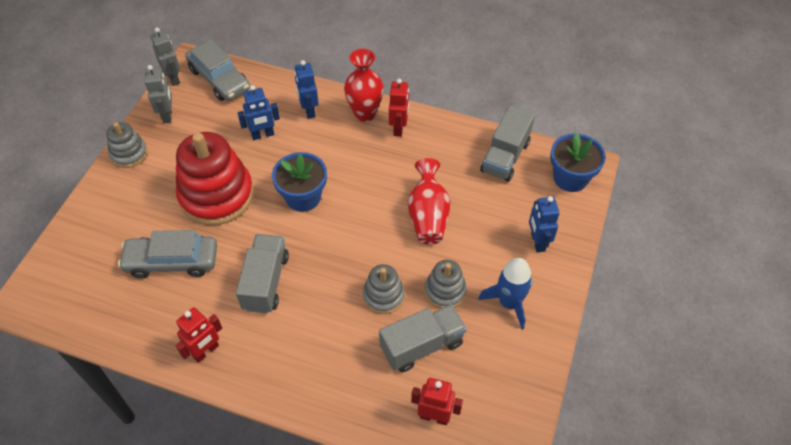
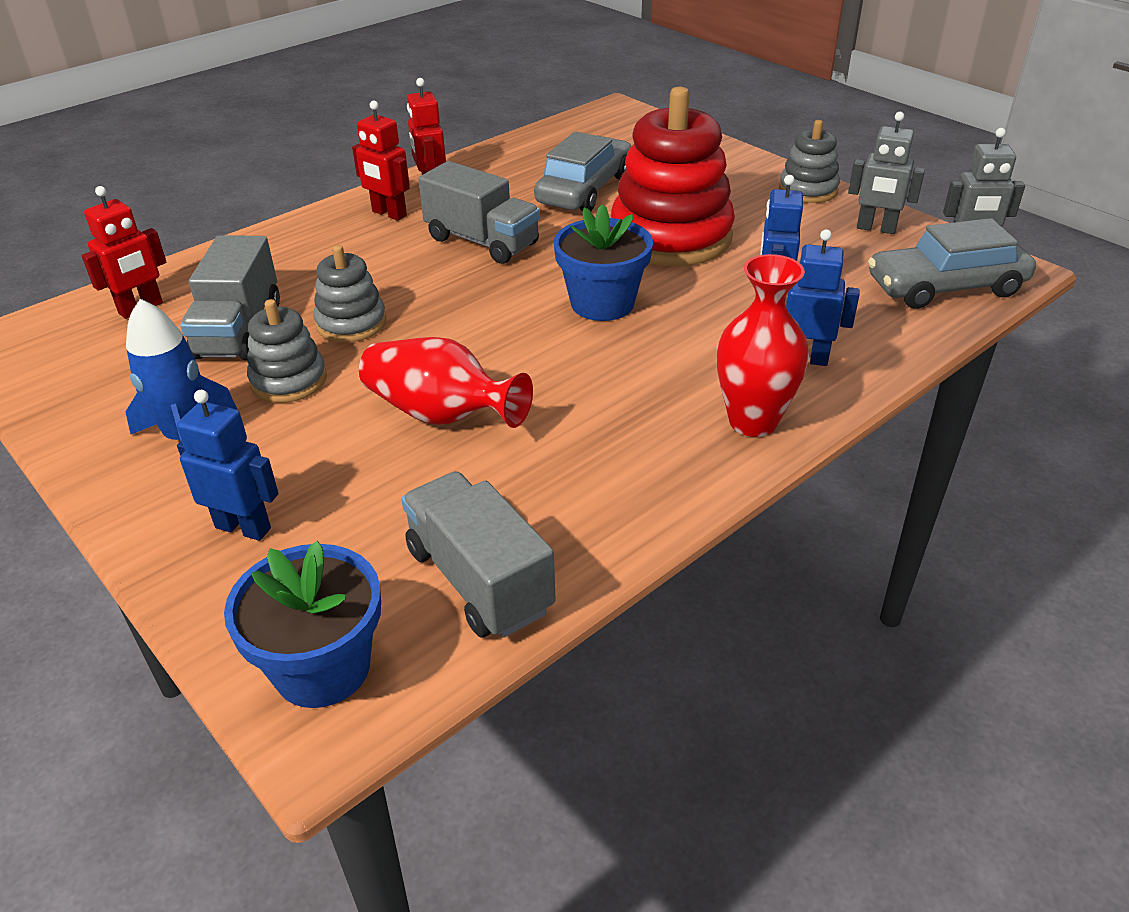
camera: 120 degrees right, 15 degrees down
(399, 128) = (681, 452): red robot -> red robot (389, 214)

